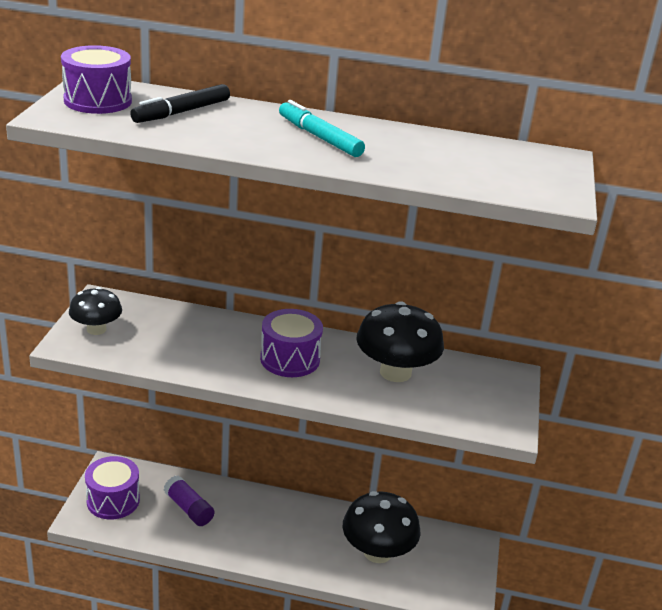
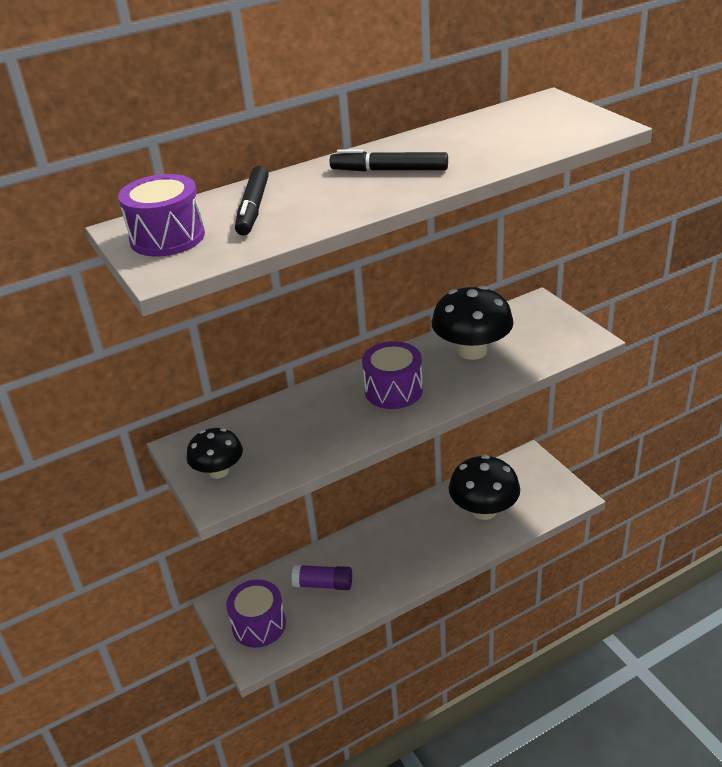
camera: 35 degrees left, 5 degrees up
(319, 137) = (389, 170): turquoise marker -> black marker

